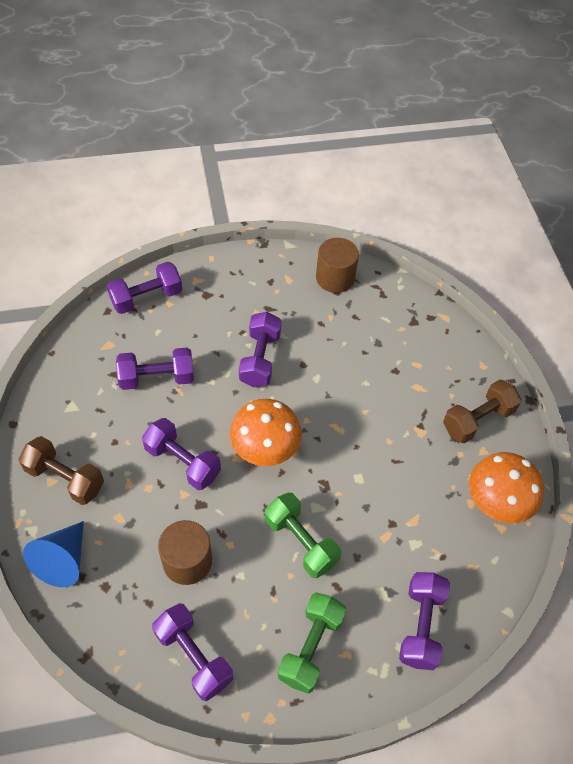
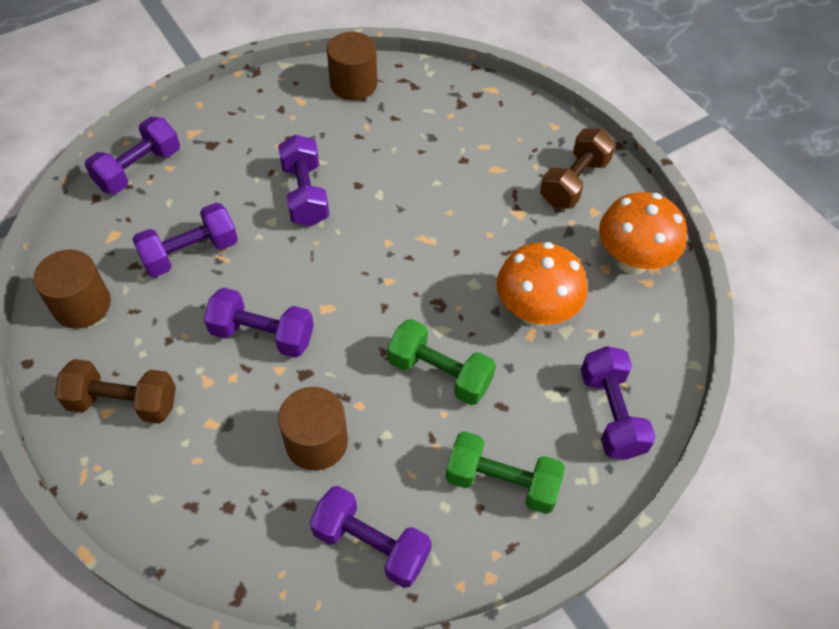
camera: 20 degrees left, 0 degrees up
(63, 560) = (161, 497): blue cone -> none
(66, 392) = (82, 305): none -> brown cylinder
(265, 451) = (355, 291): orange mushroom -> orange mushroom (535, 312)
(311, 647) = (502, 482): green dumbbell -> green dumbbell turned 75 degrees counterclockwise

